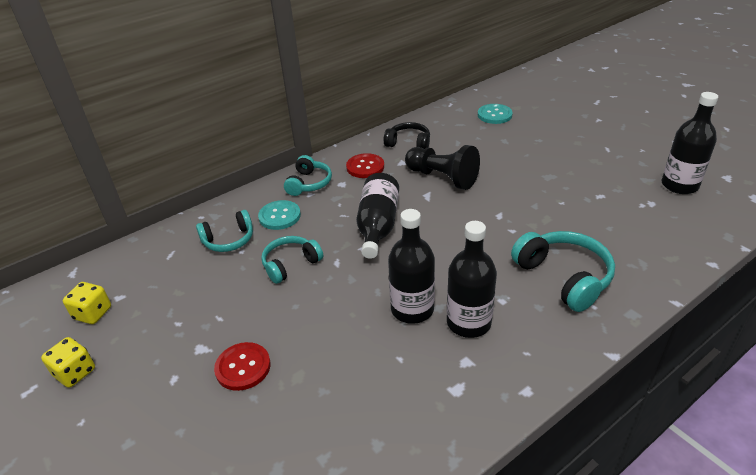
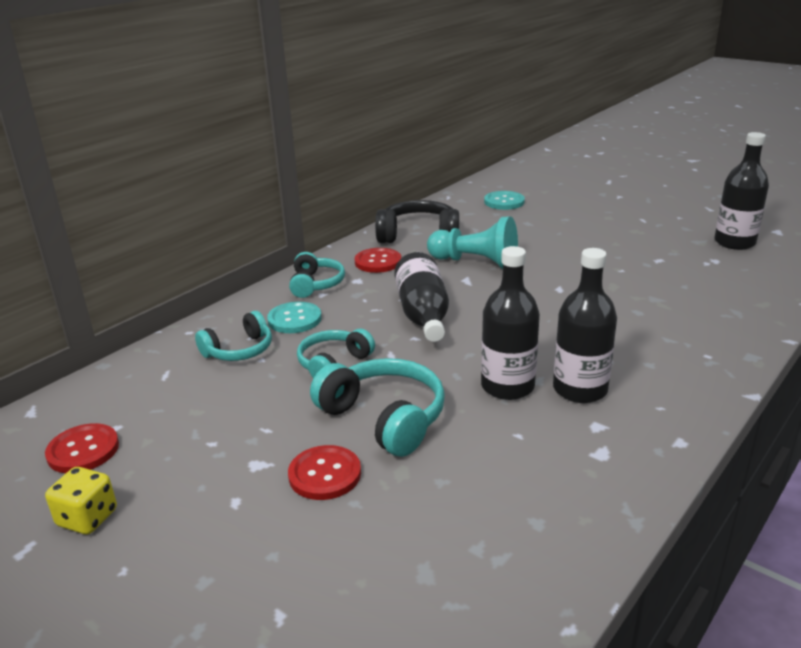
camera: 15 degrees left, 10 degrees down
(93, 313) = (83, 450): yellow dice -> red button
(408, 143) = (418, 235): black headphones -> black headphones, size x1.53
(442, 178) = (476, 262): black pawn -> turquoise pawn
(564, 277) = (661, 334): turquoise headphones -> turquoise headphones (384, 418)

